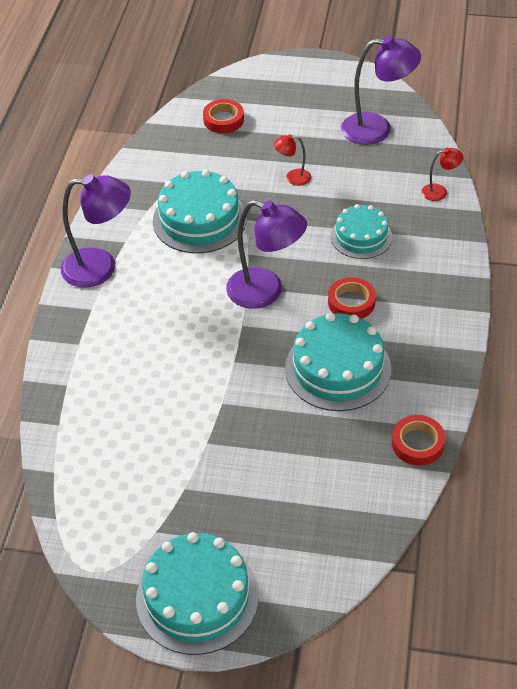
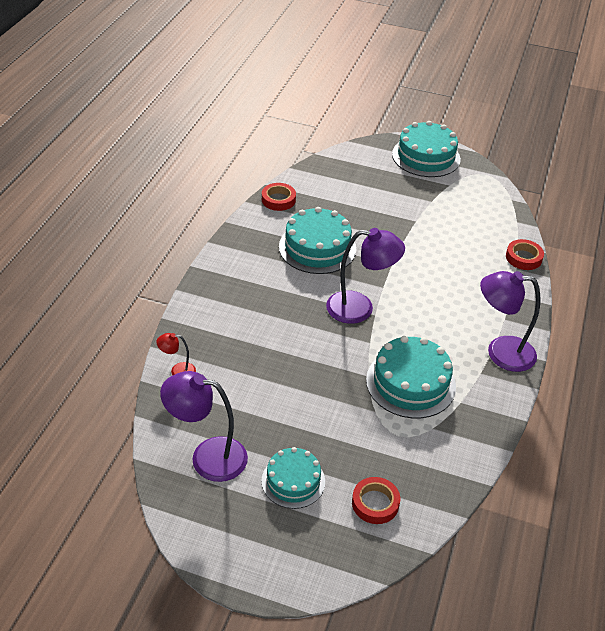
camera: 175 degrees left, 5 degrees down
(266, 292) = (360, 308): purple lamp -> purple lamp turned 150 degrees clockwise
(293, 177) = (313, 412): red lamp -> none
(351, 302) = (293, 289): red tape -> red tape (523, 258)
(361, 236) = (267, 341): turquoise cake -> turquoise cake (293, 481)

